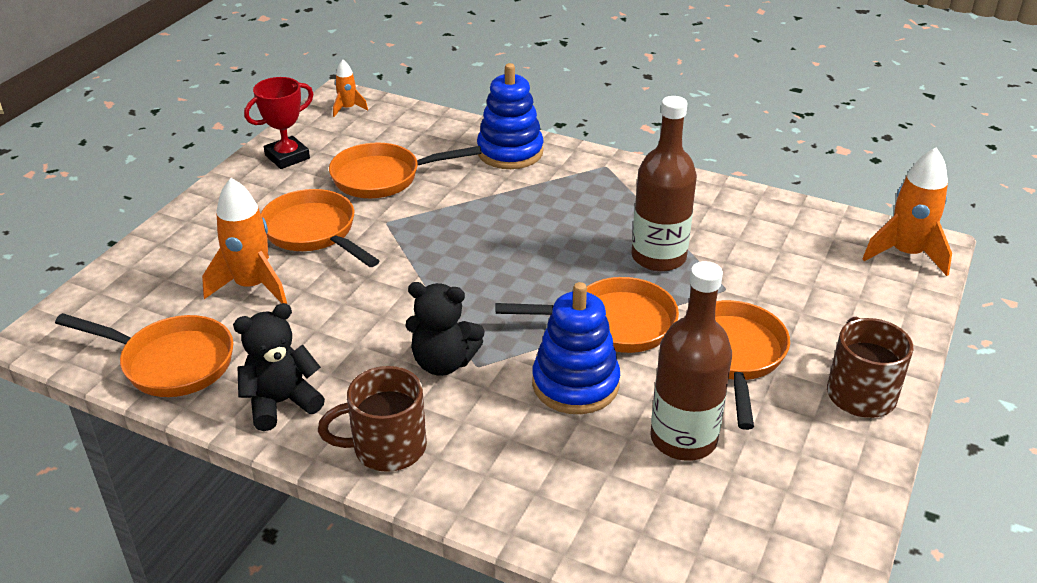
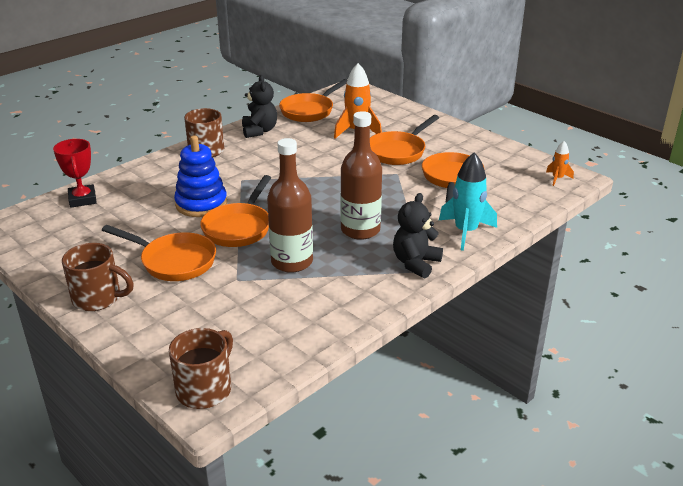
camera: 110 degrees right, 5 degrees down
(287, 157) = (493, 152): red trophy -> red trophy (82, 199)
(314, 232) = (398, 151): orange pan -> orange pan turned 150 degrees clockwise
(443, 362) = (252, 171): black teddy bear -> black teddy bear (415, 263)
(510, 152) = (466, 232): blue stacking toy -> turquoise rocket
(683, 439) = (131, 225): brown bottle -> brown bottle (360, 230)
(906, 254) = (205, 389): orange rocket -> brown mug

